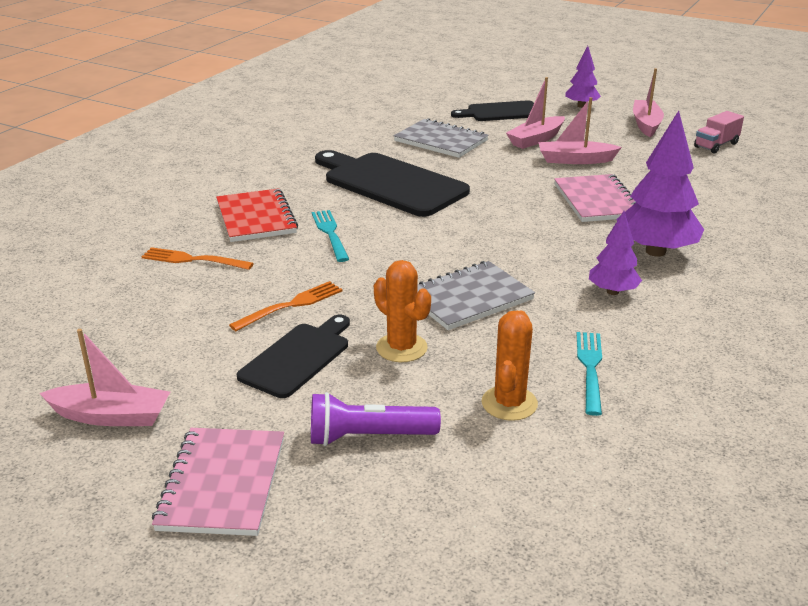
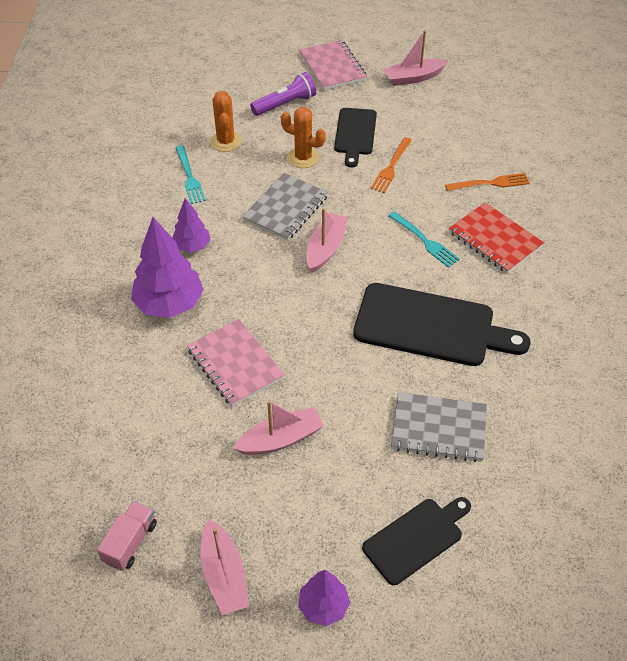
camera: 155 degrees right, 20 degrees up
(536, 139) = (340, 474): pink boat -> pink boat (326, 248)

